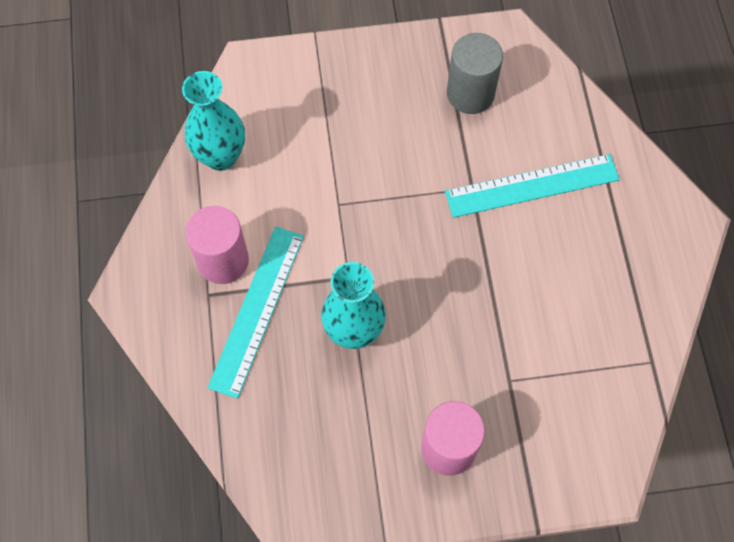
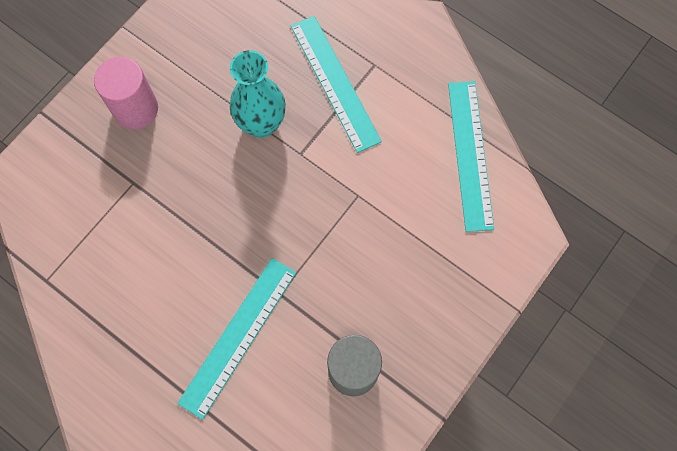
camera: 135 degrees right, 5 degrees up
(221, 156) = (470, 154): turquoise vase -> turquoise ruler
(223, 261) = (389, 92): pink cylinder -> none

